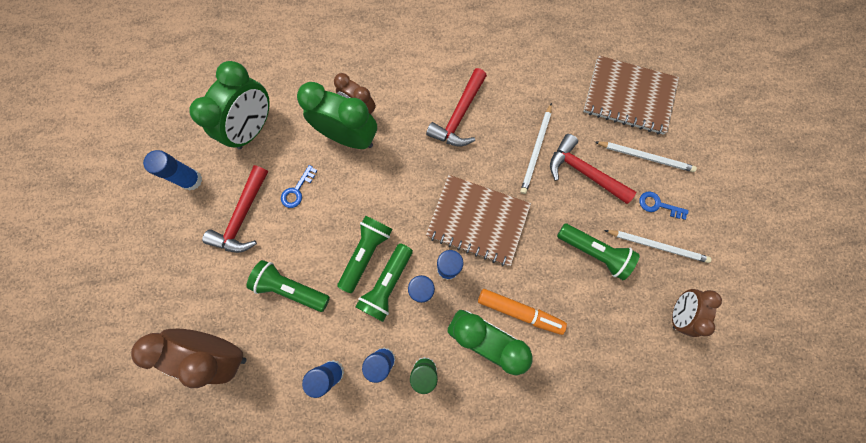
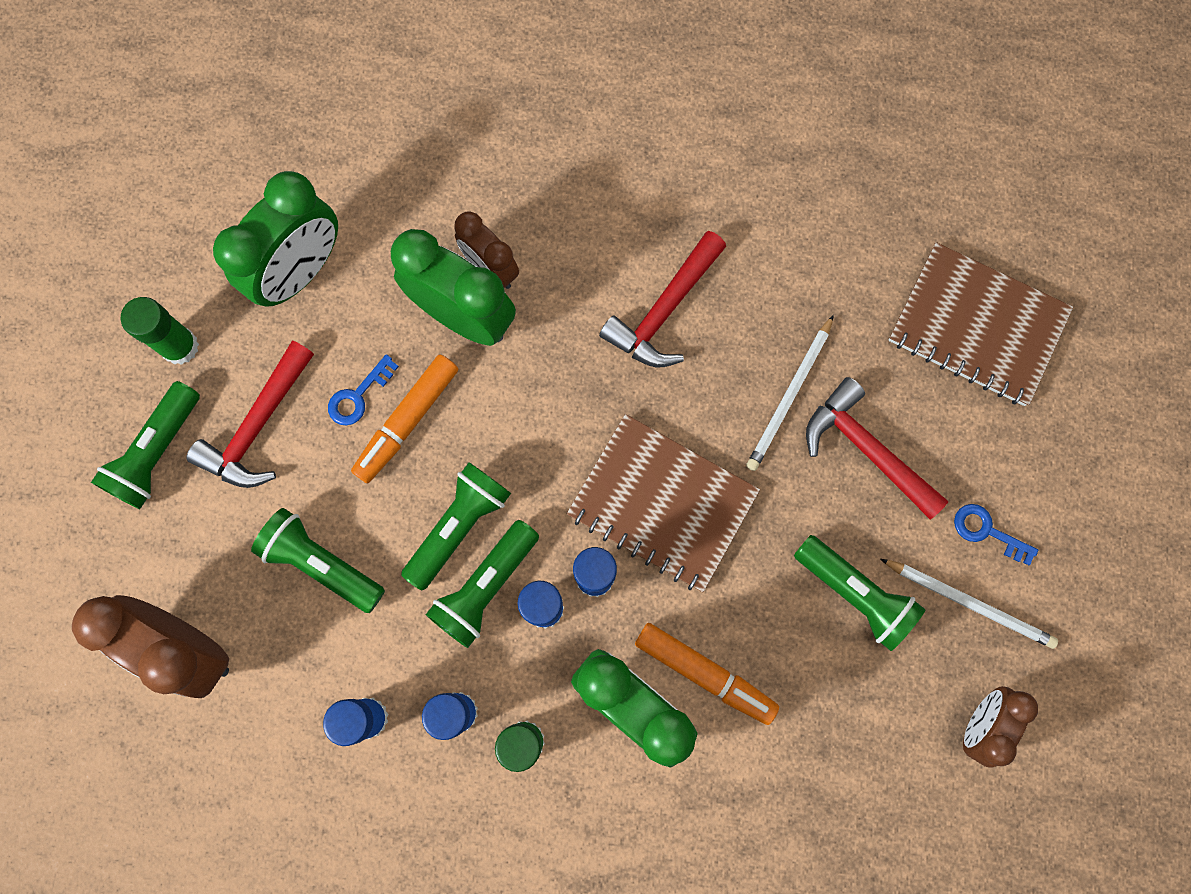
camera: 10 degrees right, 0 degrees up
(186, 241) = (157, 453): none -> green flashlight
(191, 180) = (180, 346): blue glue stick -> green glue stick
(327, 200) = (407, 421): none -> orange marker
(645, 157) = (983, 441): white pencil -> none

